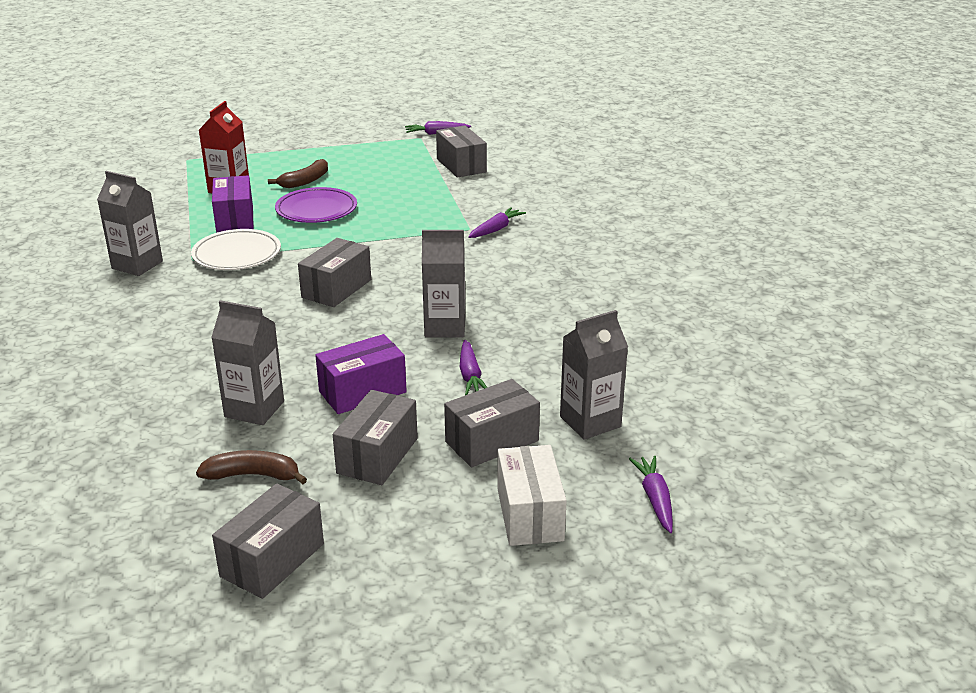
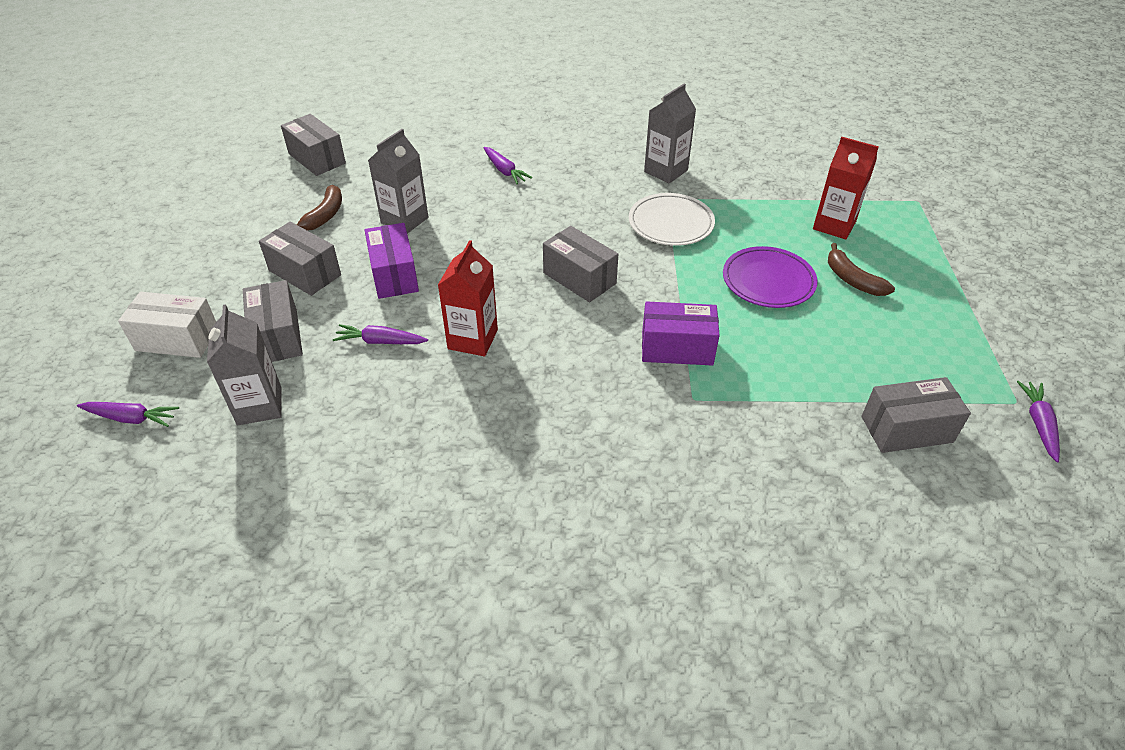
camera: 105 degrees right, 15 degrees up
(235, 219) = (752, 226): purple box -> purple box (677, 348)
(272, 560) = (233, 218): grey box -> grey box (317, 158)
(445, 327) = (473, 339): grey carton -> red carton
(496, 229) = (687, 424): purple carrot -> purple carrot (505, 171)

